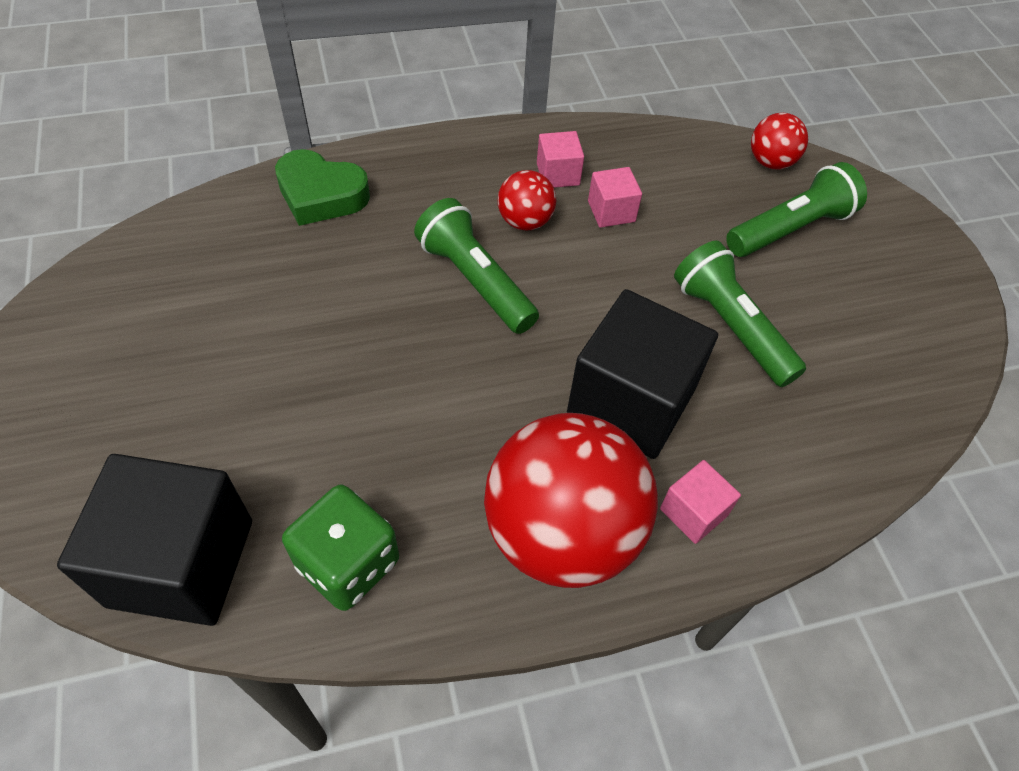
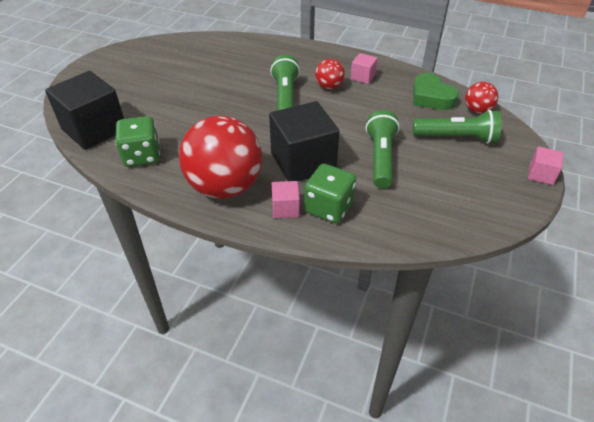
camera: 40 degrees right, 10 degrees down
(321, 195) = (257, 49): green heart -> green heart (431, 97)
(611, 211) = (372, 98): pink cube -> pink cube (541, 174)
(750, 468) = (329, 208): none -> green dice

